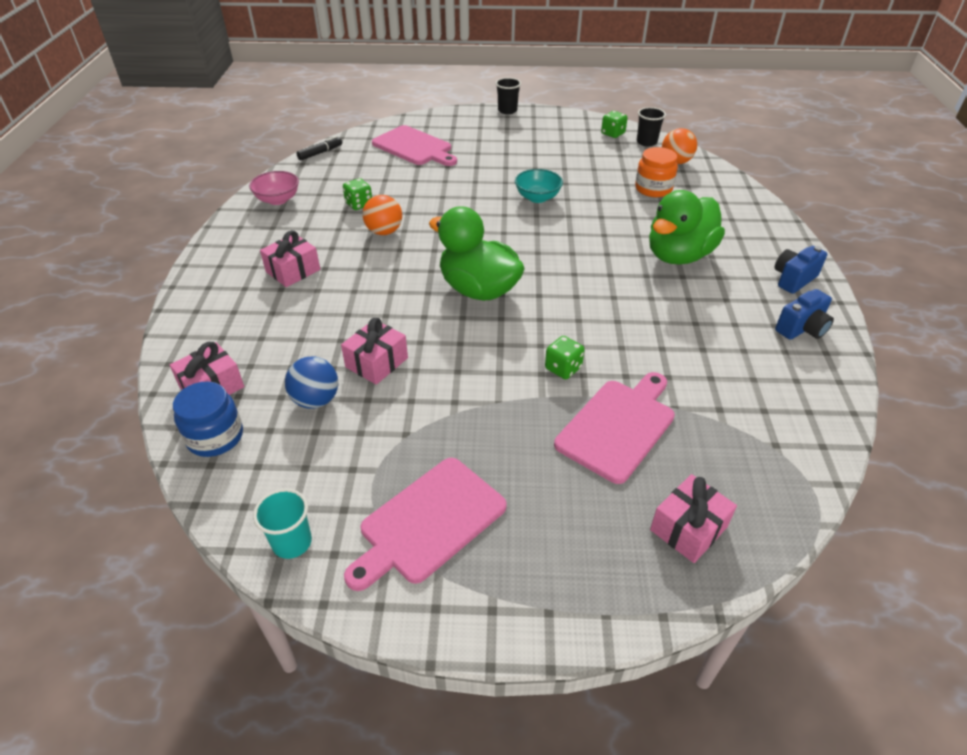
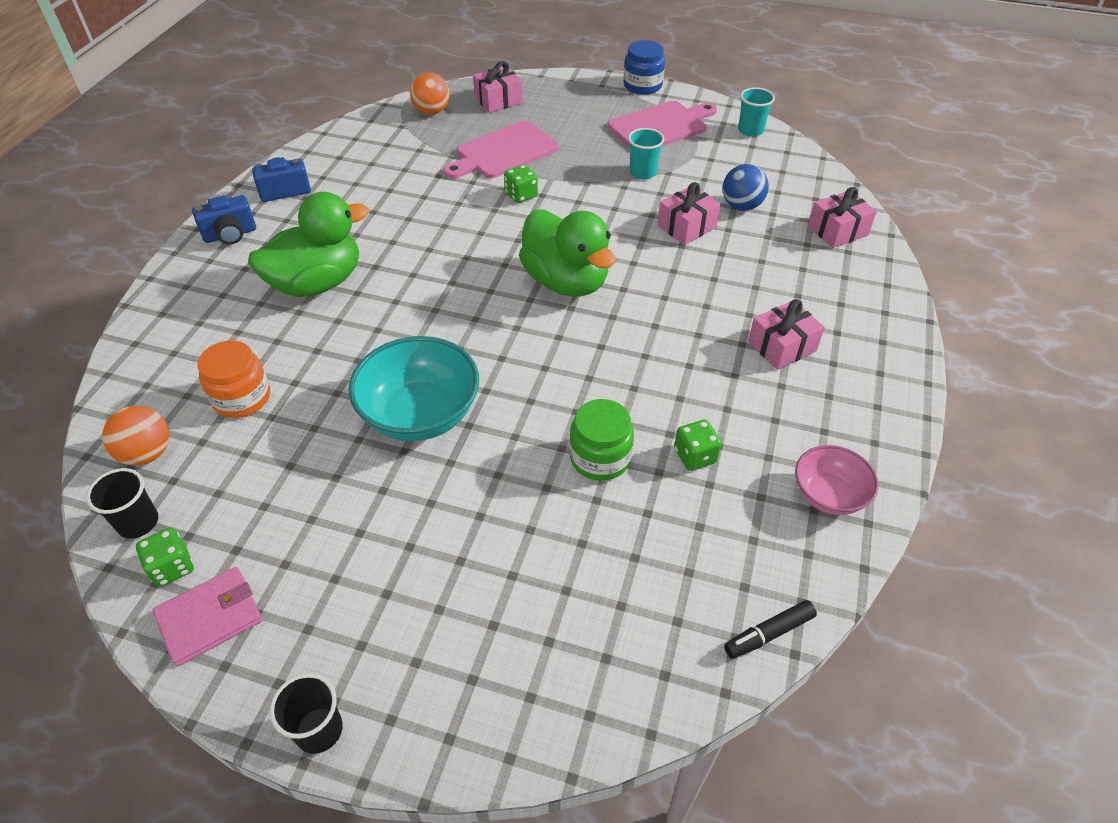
camera: 165 degrees left, 5 degrees up
(215, 437) = (821, 193): blue jar -> blue jar (642, 86)
(384, 232) = (661, 390): orange ball -> orange ball (432, 111)
(414, 147) = (576, 610): pink cutting board -> none
(417, 195) = (600, 458): none -> green jar
(437, 427) = (643, 172): none -> turquoise cup
(537, 197) = (420, 414): turquoise bowl -> turquoise bowl, size x1.69
(579, 125) = (210, 618): none -> pink wallet

